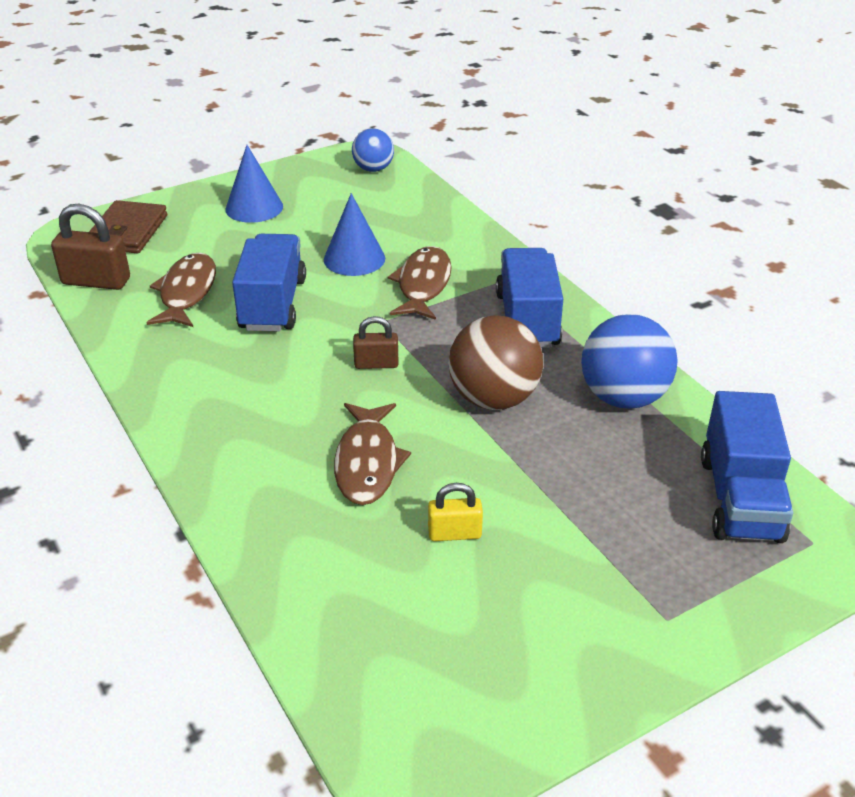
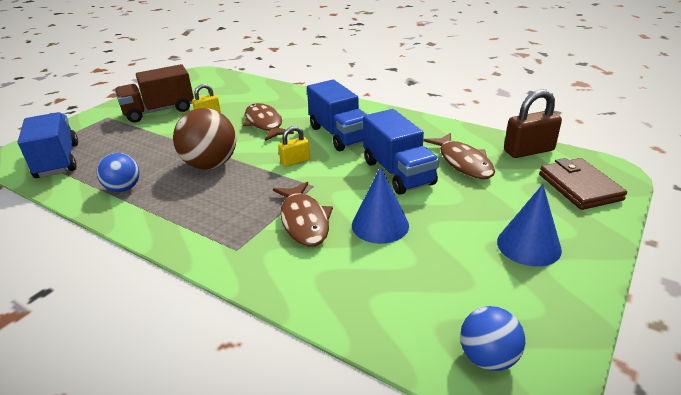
camera: 155 degrees right, 5 degrees down
(376, 364) = (295, 161): brown padlock -> yellow padlock
(527, 320) = (204, 219): blue truck -> blue truck (339, 135)
(550, 593) = (159, 111): none -> brown truck
(623, 397) = (123, 188): blue ball -> blue ball, size x0.61

